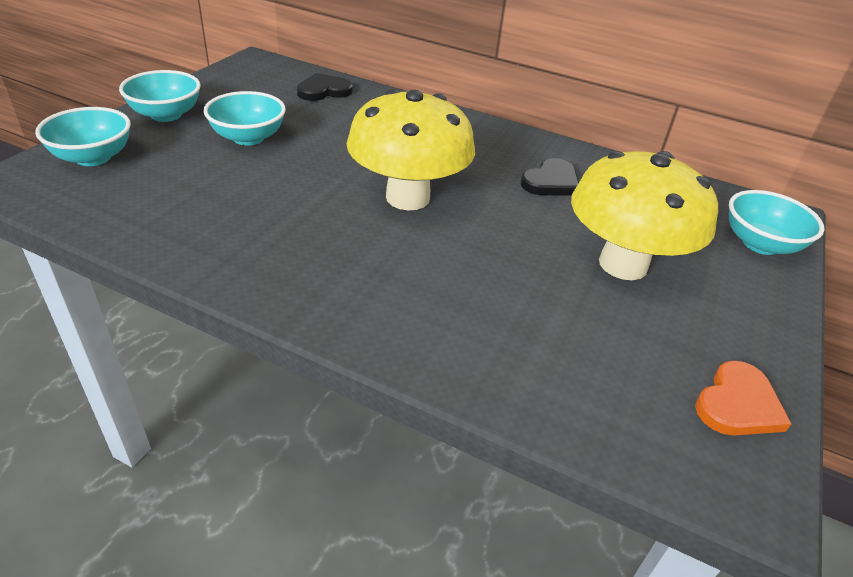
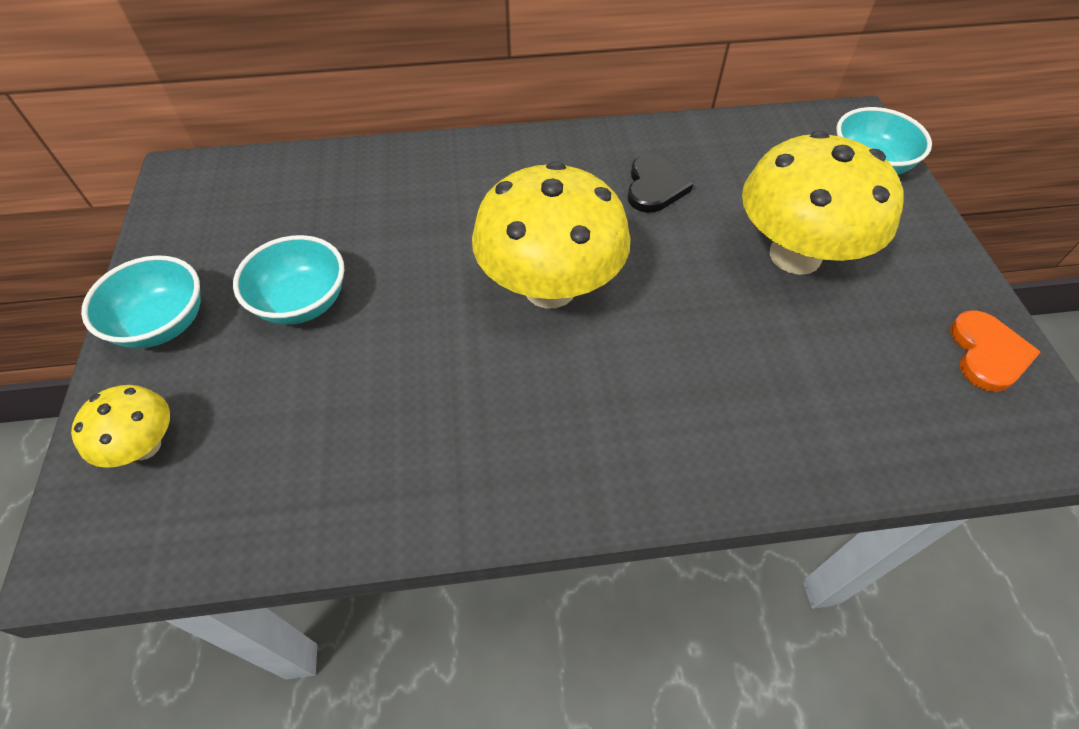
camera: 30 degrees left, 15 degrees up
(93, 157) = (145, 446): turquoise bowl -> yellow mushroom
(323, 91) = (313, 181): black heart -> none

